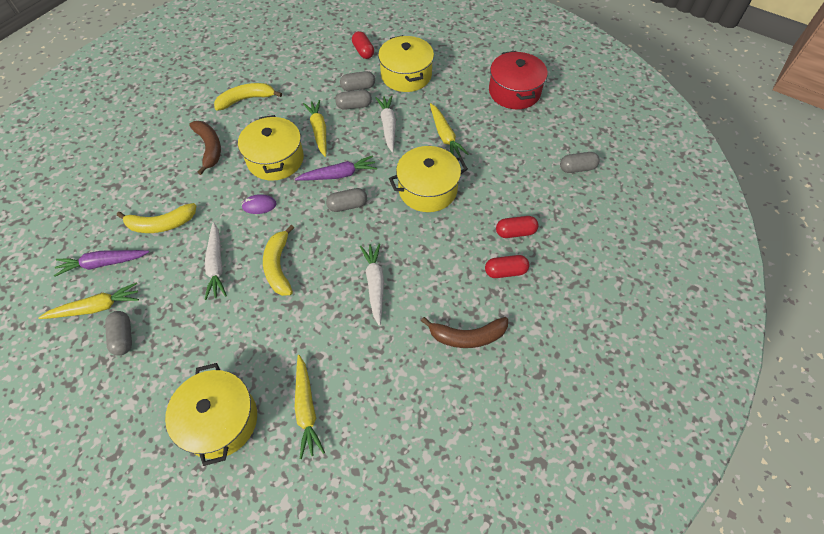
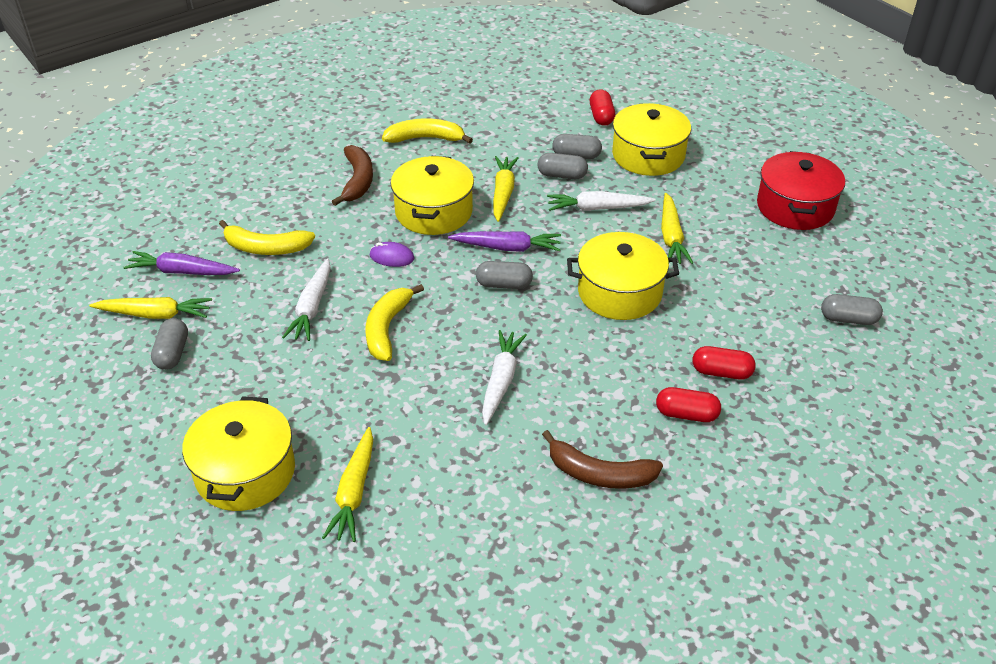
camera: 20 degrees right, 15 degrees down
(388, 126) = (597, 208): white carrot -> white carrot turned 105 degrees counterclockwise

